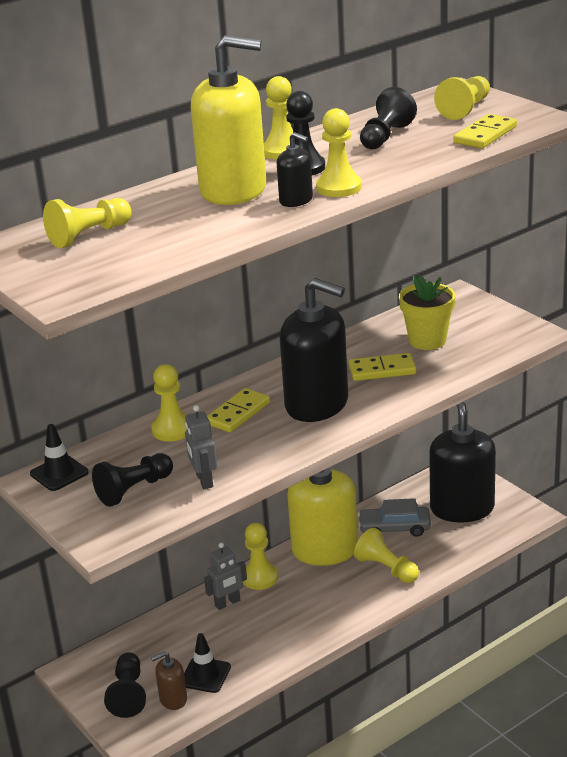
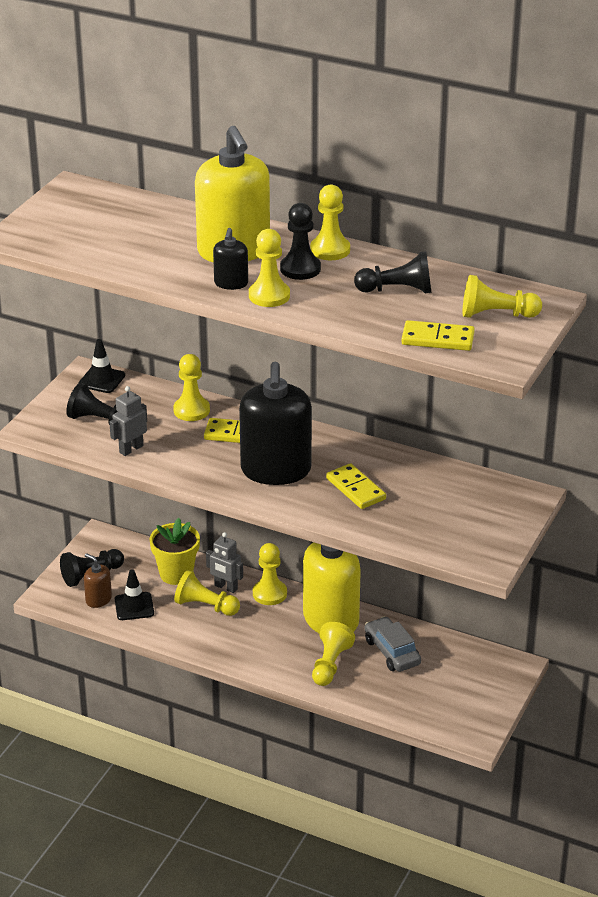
camera: 60 degrees right, 5 degrees up
(89, 235) = (114, 216): yellow pawn -> yellow pawn (205, 606)
(427, 340) = (427, 500): yellow flower pot -> yellow flower pot (176, 574)
(462, 508) = (453, 686): black soap dispenser -> none

